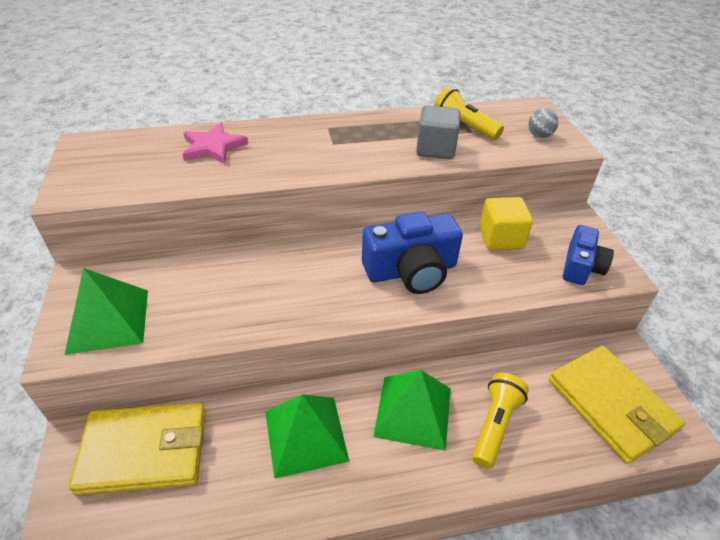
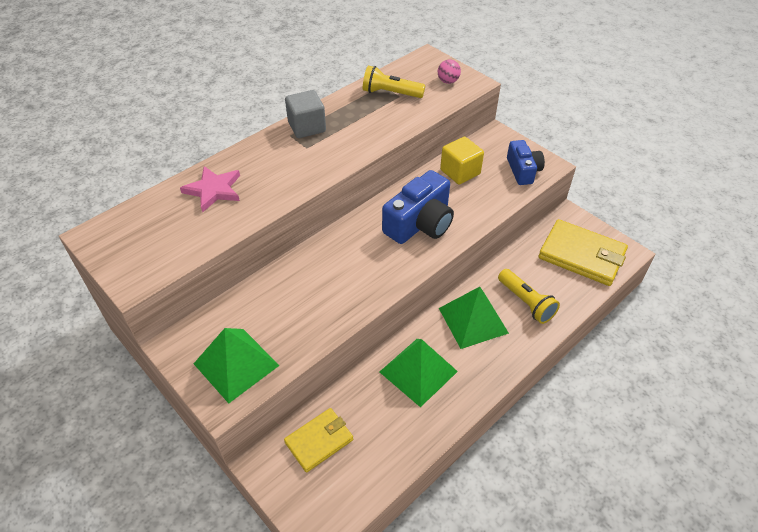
camera: 30 degrees left, 5 degrees up
(144, 451) = (319, 441): yellow wallet -> yellow wallet, size x0.62
(435, 149) = (386, 121): grey cube -> grey cube (307, 127)
(494, 425) = (526, 302): yellow flashlight -> yellow flashlight turned 150 degrees clockwise
(539, 135) = (448, 81): grey ball -> pink ball

